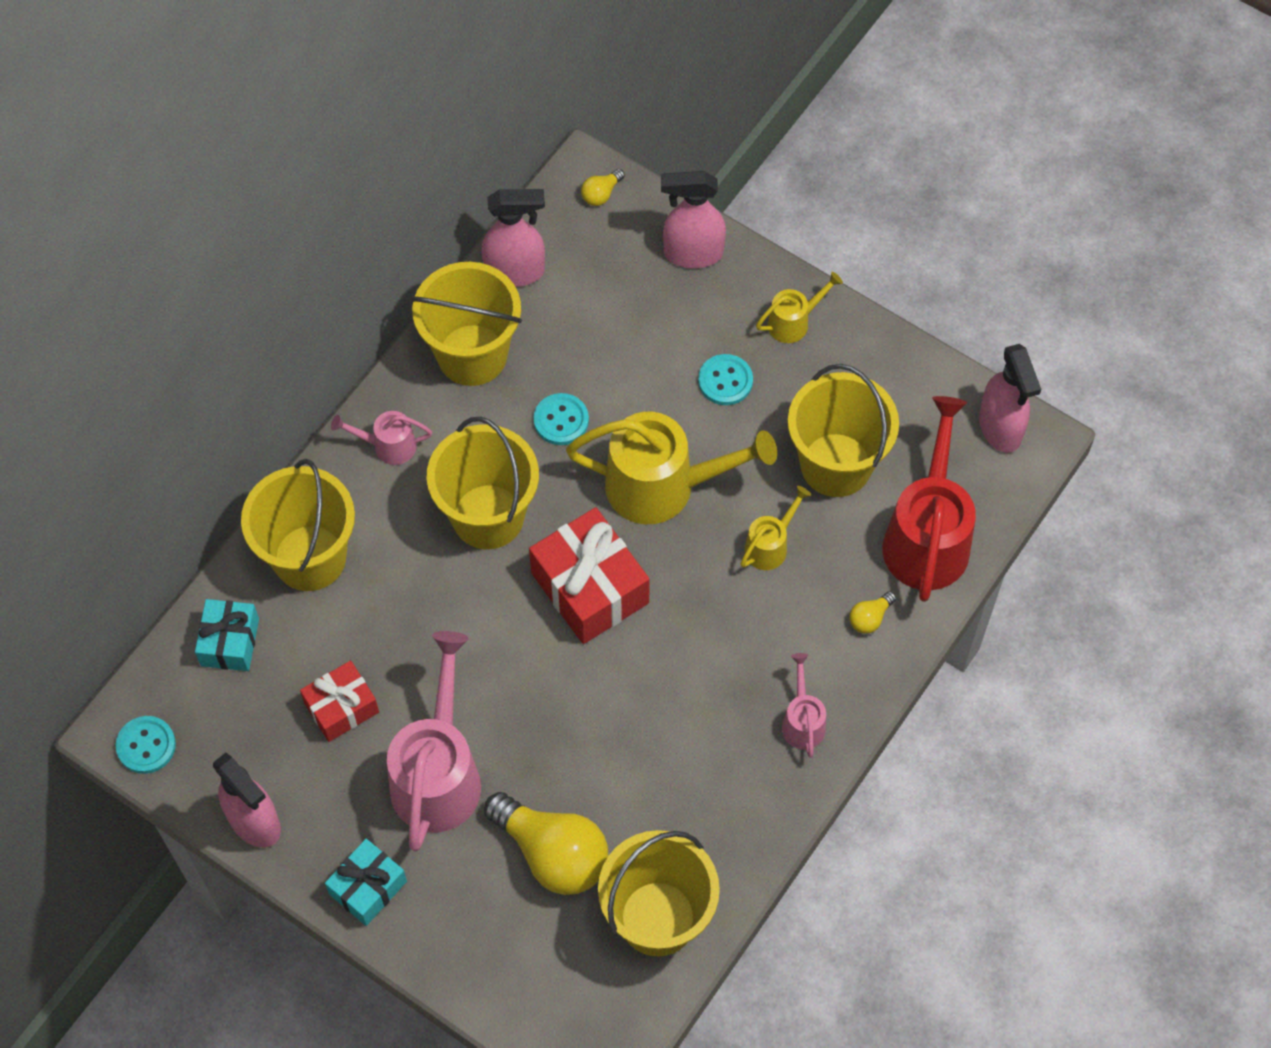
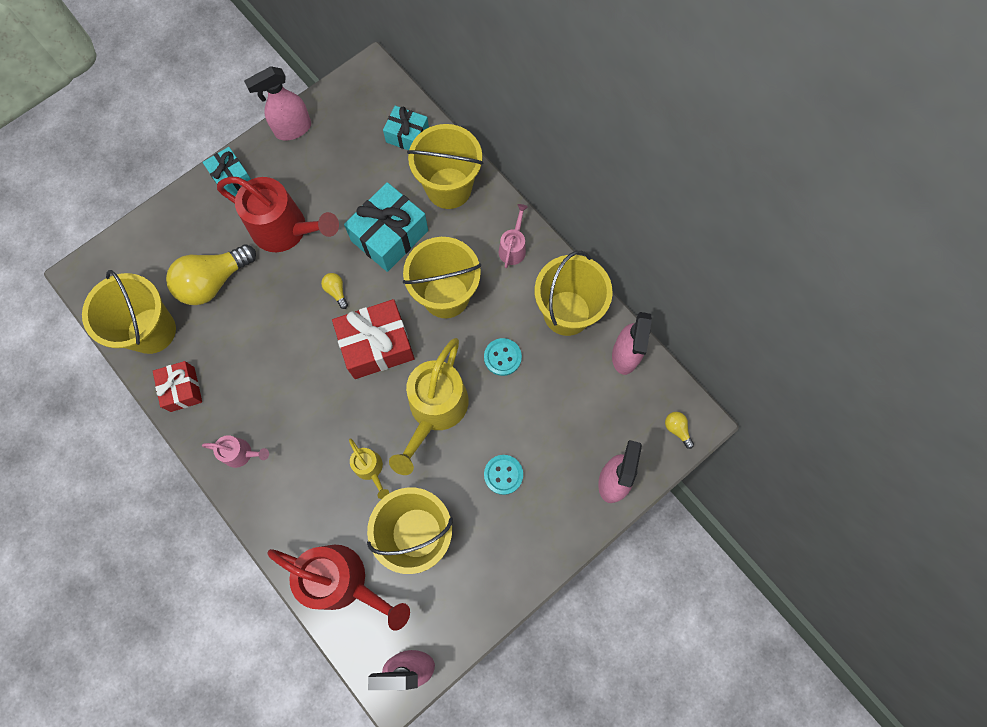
camera: 105 degrees right, 10 degrees up
(146, 745) = (358, 83): turquoise button -> none
(341, 708) = (345, 186): red gift -> red gift (182, 389)
(410, 620) = (389, 236): none -> turquoise gift
(438, 772) = (287, 230): pink watering can -> red watering can
(794, 322) = (538, 538): yellow watering can -> none
(870, 618) = (297, 521): yellow light bulb -> yellow light bulb (336, 291)

